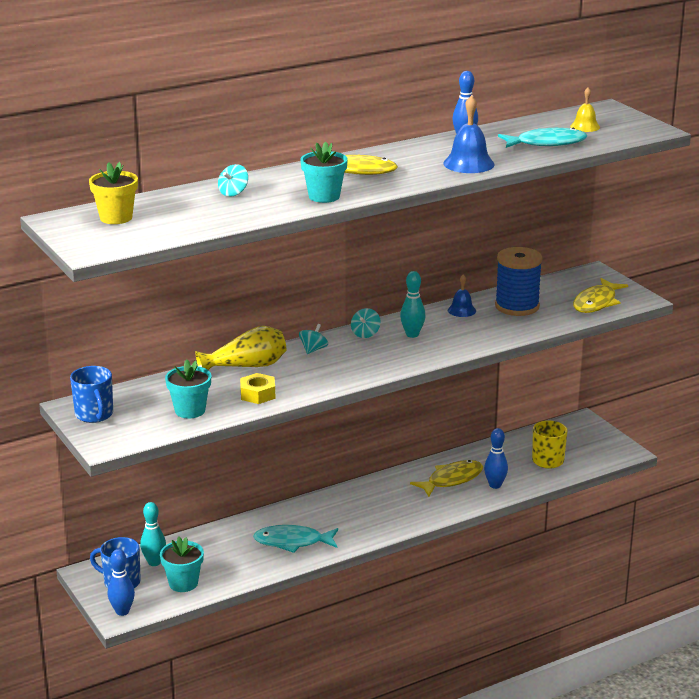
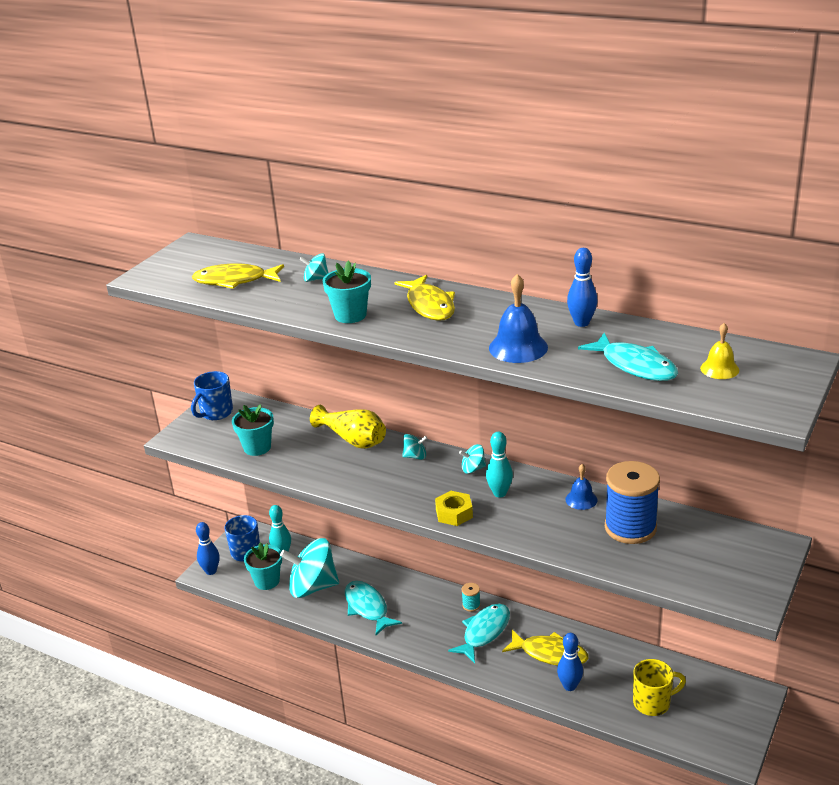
camera: 60 degrees right, 5 degrees up
(116, 218) = (216, 260): yellow flower pot -> none
(226, 561) = (312, 587): none -> turquoise spinning top
(258, 394) = (311, 465): yellow nut -> yellow nut (454, 513)
(354, 492) = (471, 605): none -> turquoise spool
(393, 498) = (484, 632): none -> turquoise fish
(596, 303) = (704, 574): yellow fish -> yellow fish (234, 281)

